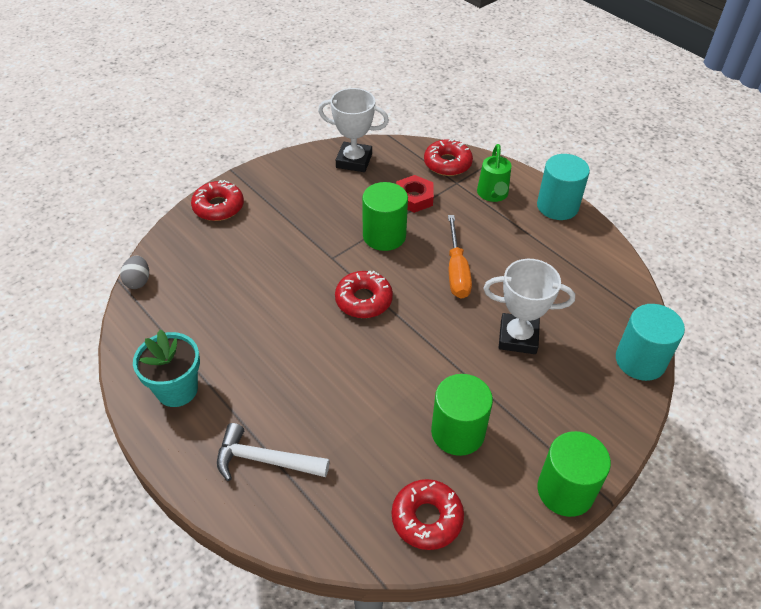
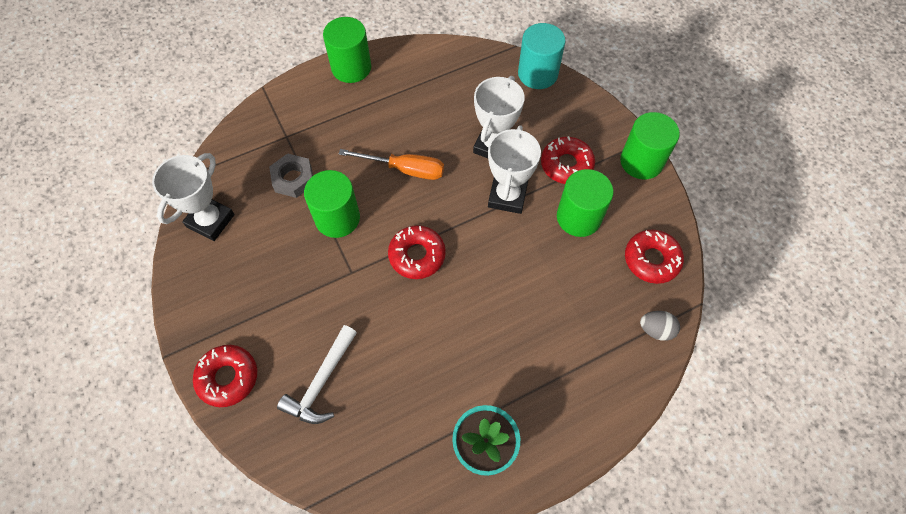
camera: 75 degrees left, 15 degrees up
(138, 281) = (319, 482): grey egg -> grey egg (656, 330)
(265, 460) = (579, 374): white hammer -> white hammer (322, 382)
(414, 198) = (293, 179): red nut -> grey nut
(447, 163) = (254, 136): red donut -> red donut (566, 165)
(459, 360) = (507, 196): none -> white trophy
(493, 195) = (316, 112): green watering can -> none
(557, 206) = (351, 67): turquoise cylinder -> green cylinder

